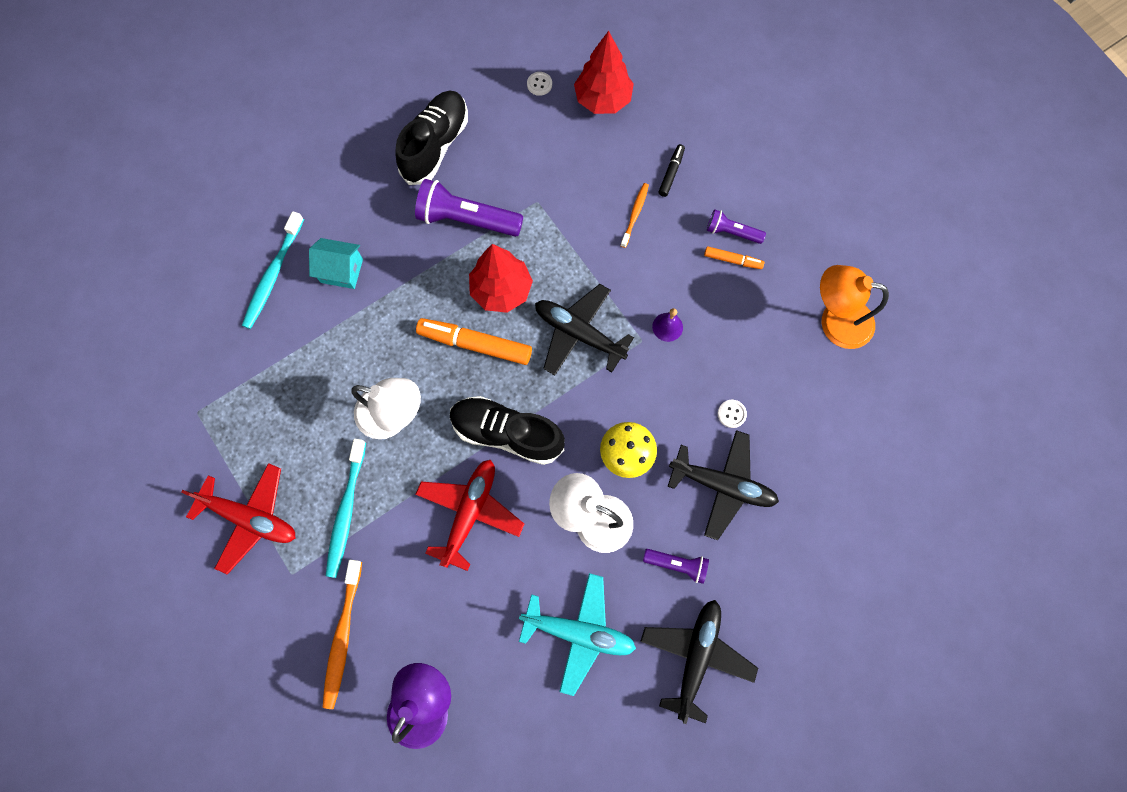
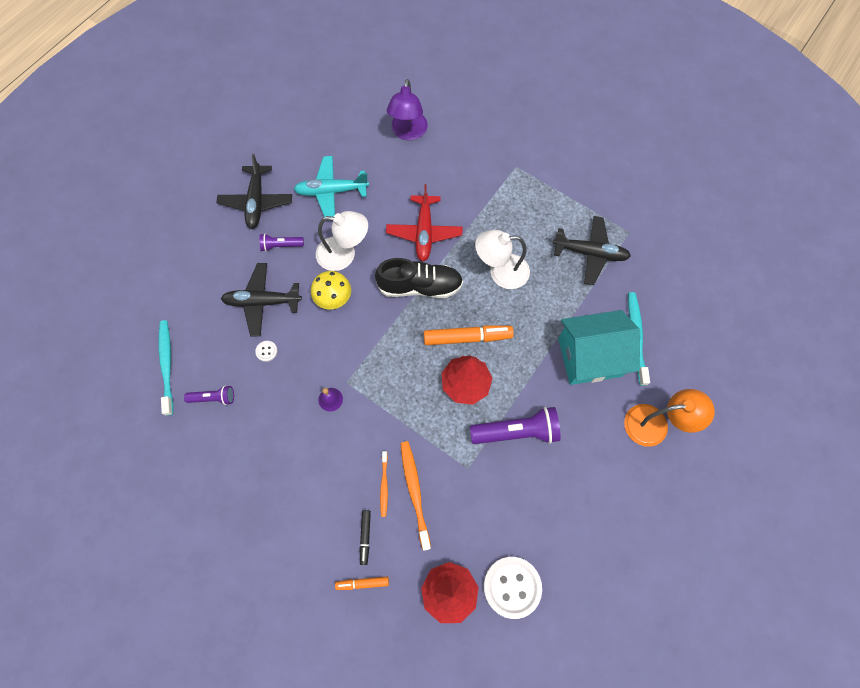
camera: 160 degrees right, 5 degrees down
(251, 518) = (557, 186): red plane -> none
(342, 271) = (589, 357): turquoise house -> turquoise house, size x1.91
(343, 636) = (469, 147): orange toothbrush -> orange toothbrush (414, 491)
(346, 511) = (501, 208): turquoise toothbrush -> turquoise toothbrush (167, 365)
(436, 146) = (572, 489): black shoe -> none
(539, 84) = (512, 587): white button -> white button, size x2.37
(579, 333) = (395, 371): black plane -> black plane (590, 253)
(731, 232) = (299, 498): purple flashlight -> purple flashlight (213, 398)
(732, 260) = (293, 473): orange marker -> orange marker (362, 583)
(835, 320) = (200, 450): orange lamp -> orange lamp (655, 424)

